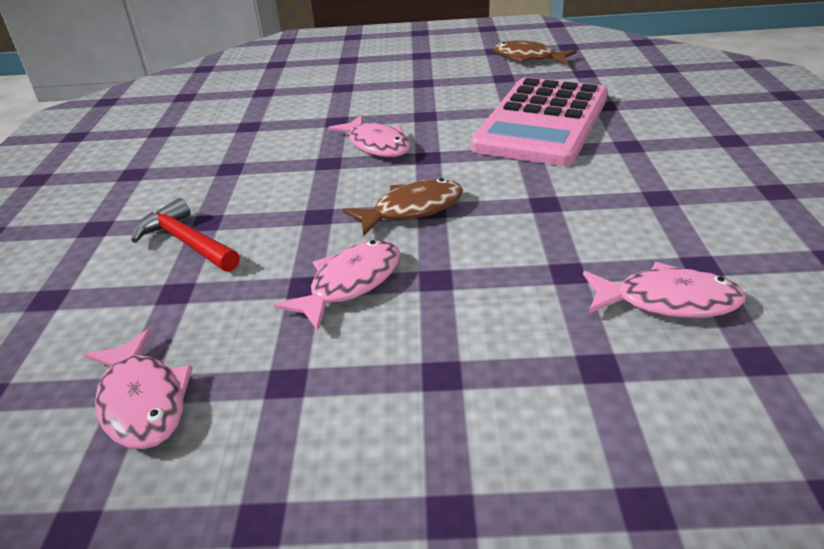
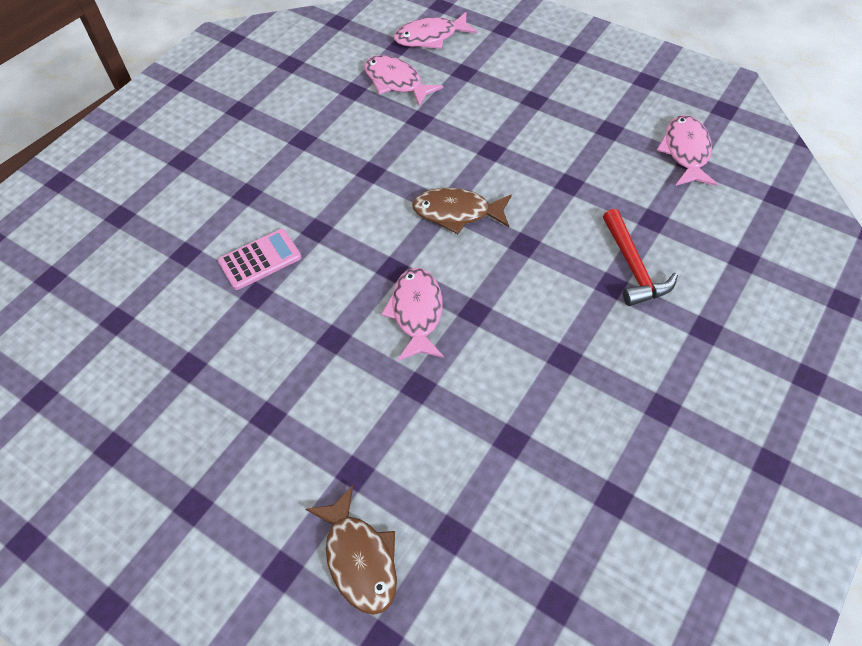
camera: 145 degrees left, 20 degrees up
(350, 283) = (541, 171): pink fish -> pink fish (430, 37)
(528, 58) = (112, 395): brown fish -> brown fish (359, 558)
(542, 122) = (260, 260): pink calculator -> pink calculator, size x0.44

